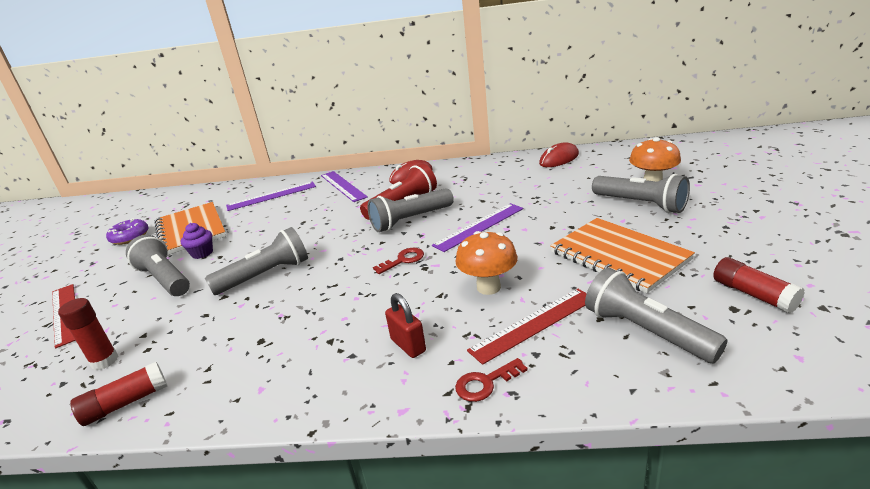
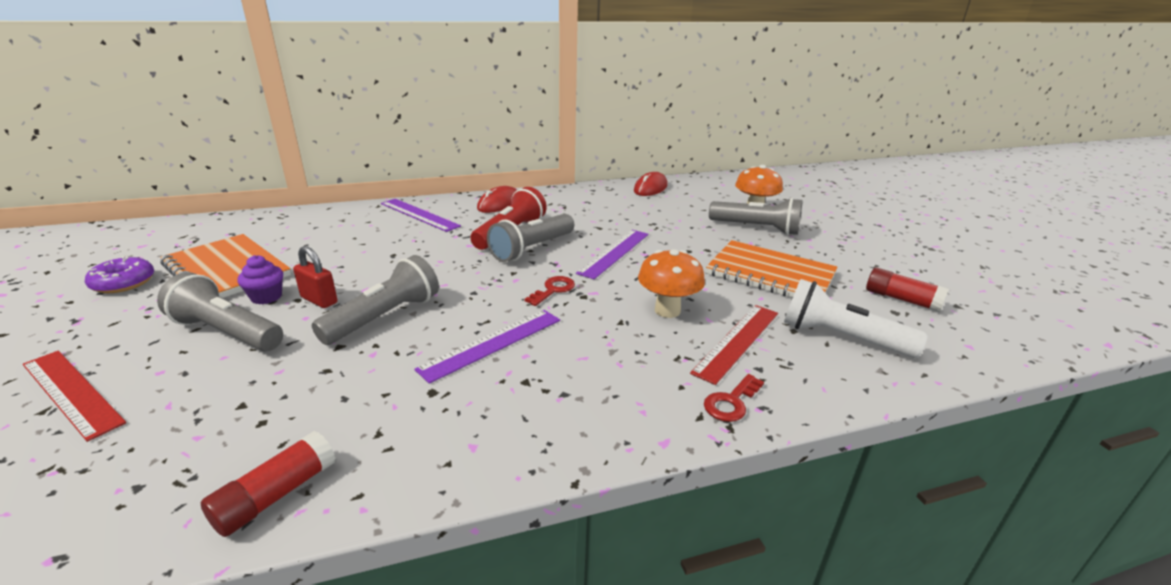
camera: 25 degrees left, 0 degrees up
(104, 361) = (197, 447): red glue stick -> none
(271, 196) = (326, 227): purple ruler -> purple ruler (492, 344)
(408, 345) = (622, 375): red padlock -> red padlock (319, 300)
(646, 331) = (841, 338): grey flashlight -> white flashlight

